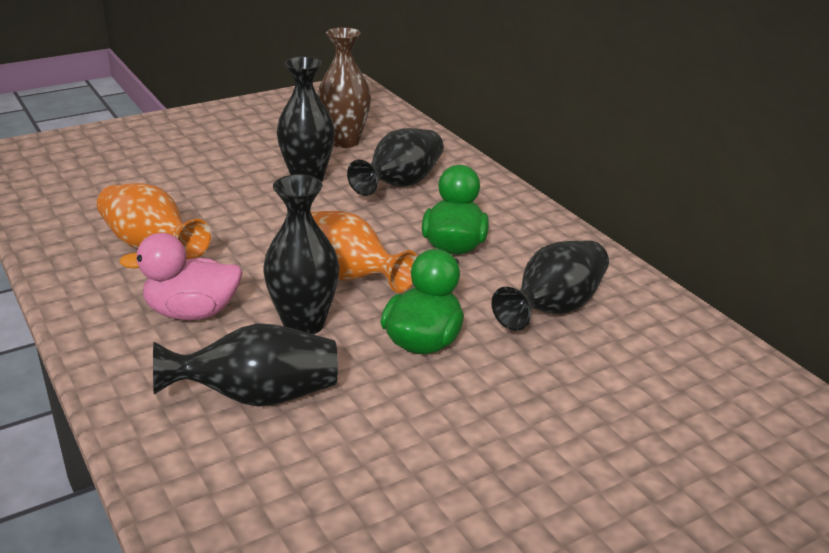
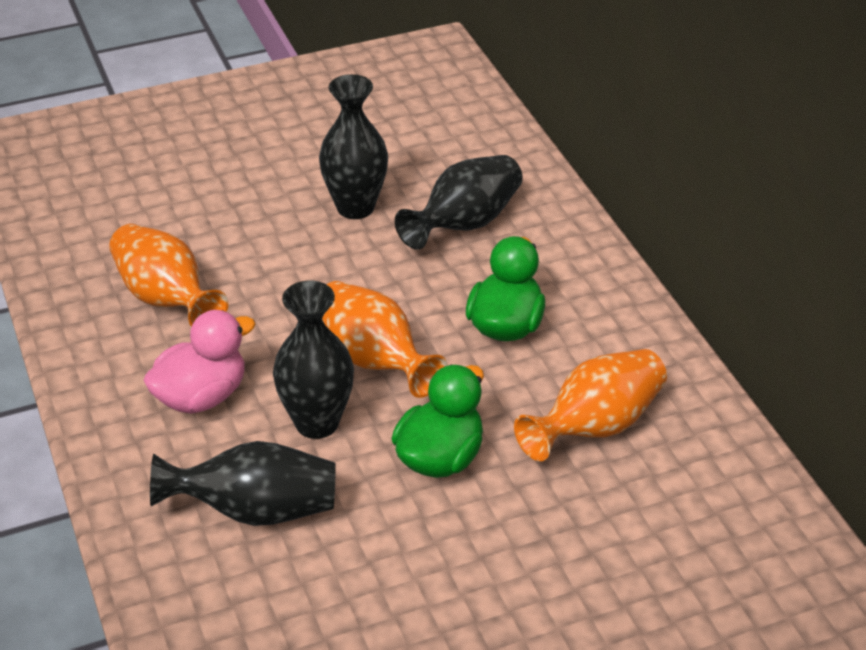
camera: 10 degrees right, 10 degrees up
(192, 312) = (201, 396): pink duck -> pink duck turned 135 degrees clockwise
(344, 141) = (411, 147): brown vase -> none
(553, 309) = (595, 426): black vase -> orange vase

